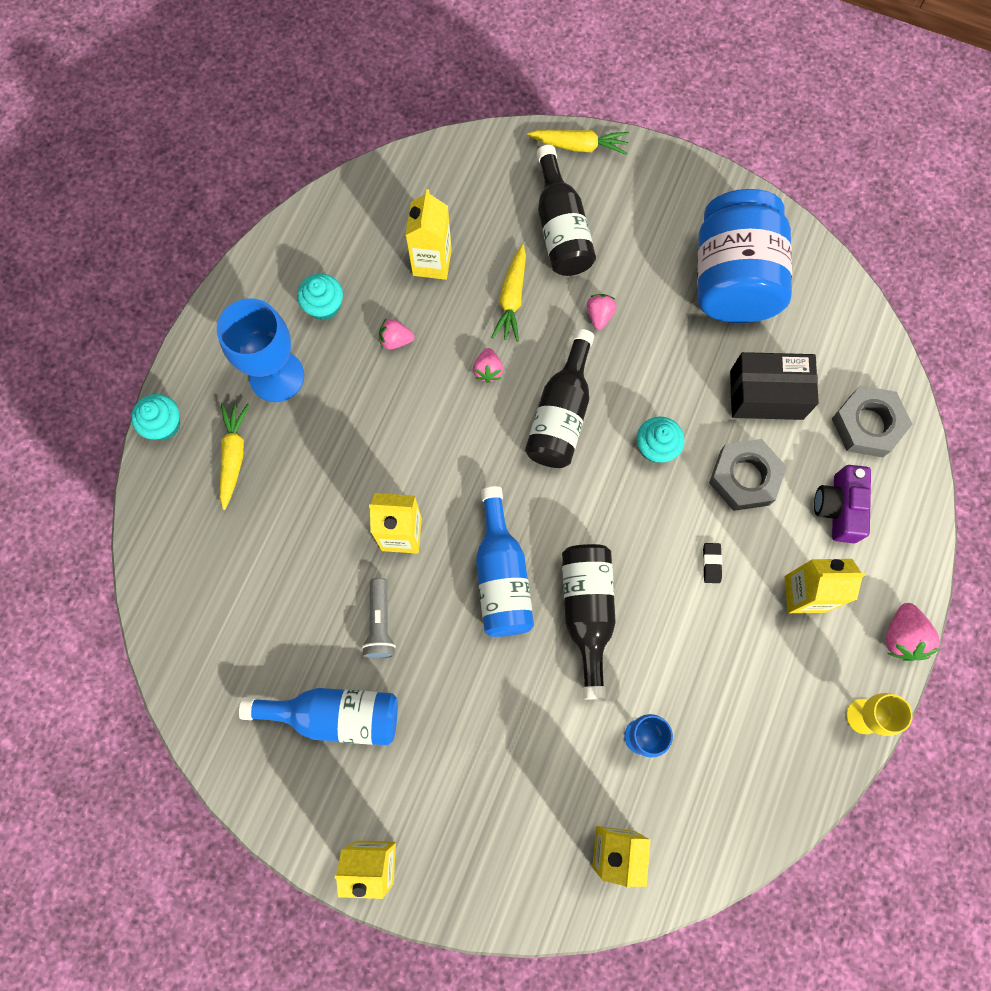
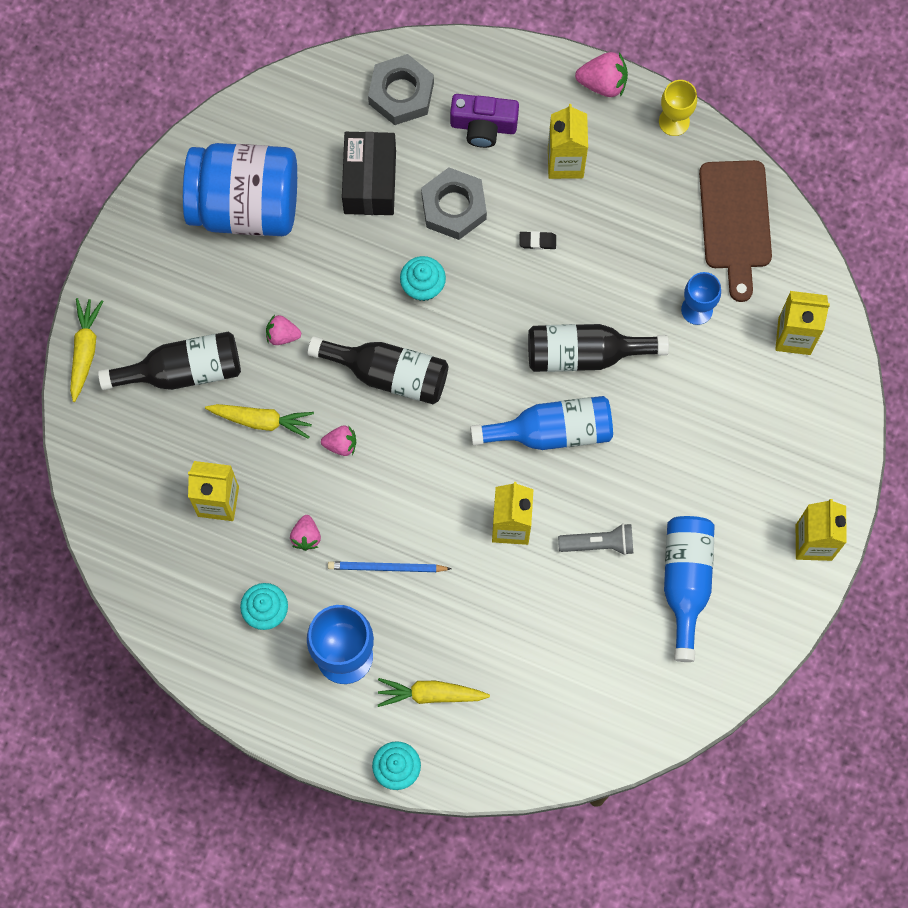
camera: 90 degrees left, 0 degrees up
(362, 414) = (386, 568): none -> blue pencil
(748, 784) = (735, 221): none -> brown cutting board

